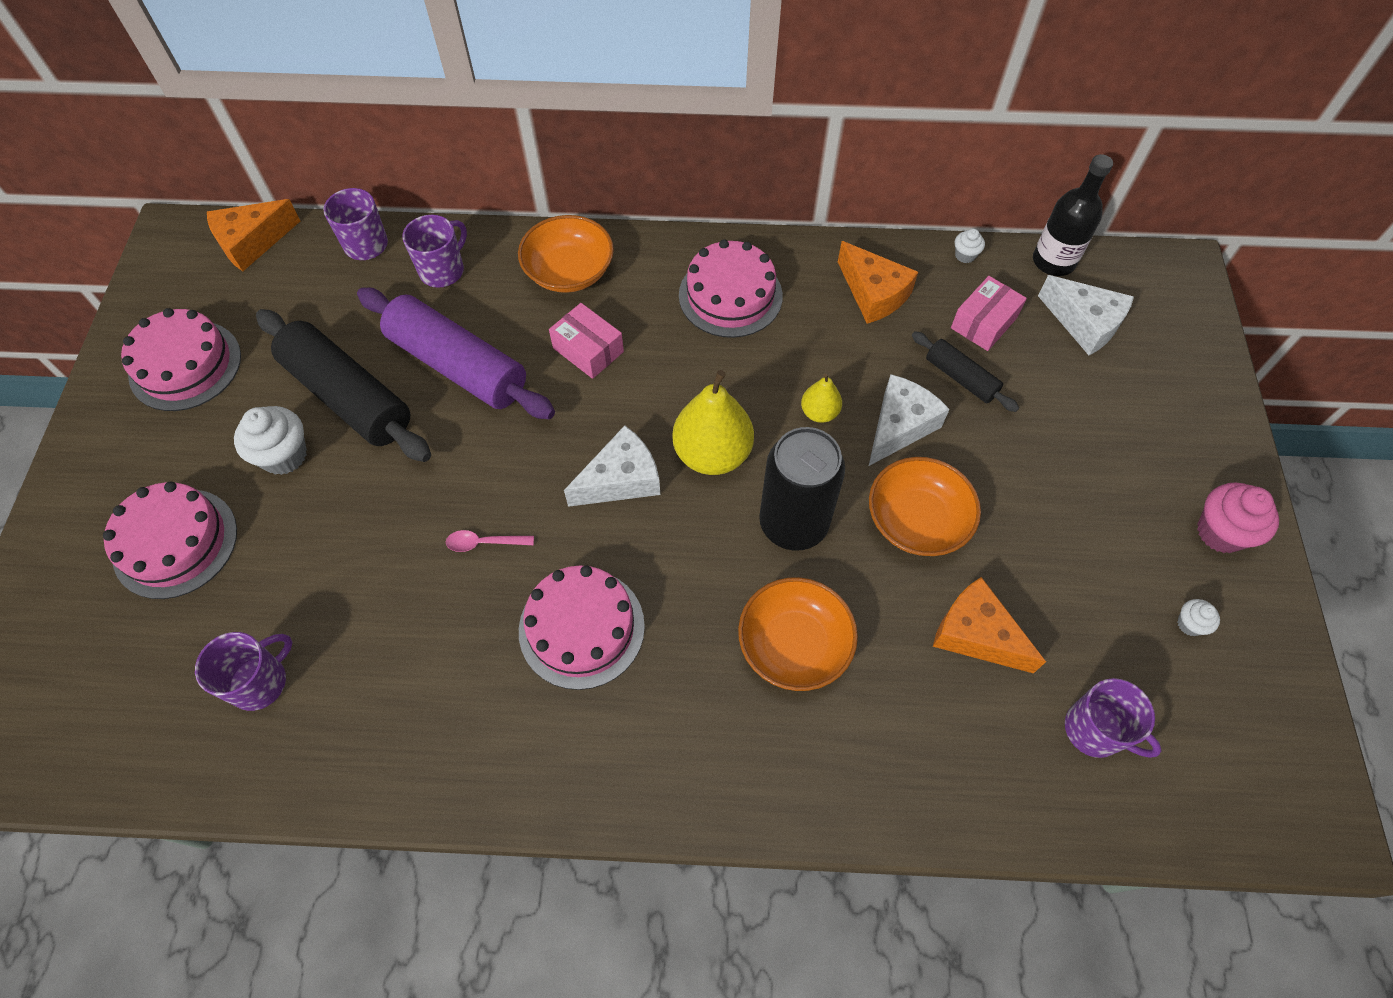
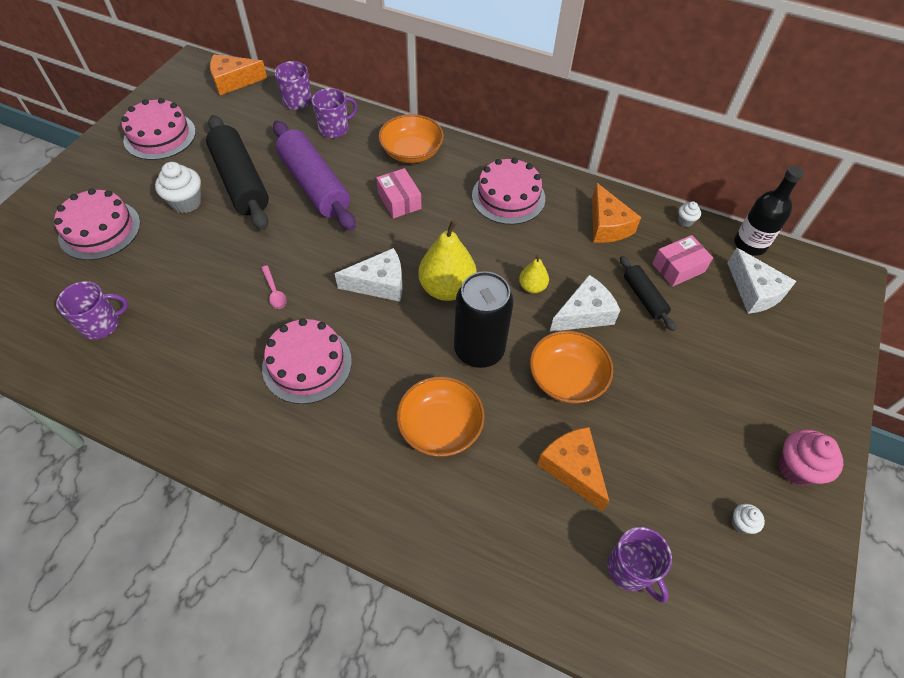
camera: 20 degrees right, 5 degrees down
(484, 543) = (274, 292): pink spoon -> pink spoon turned 135 degrees counterclockwise

